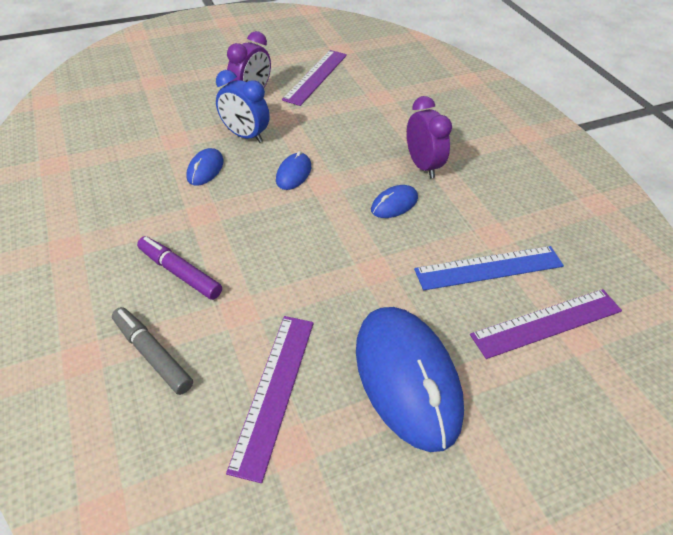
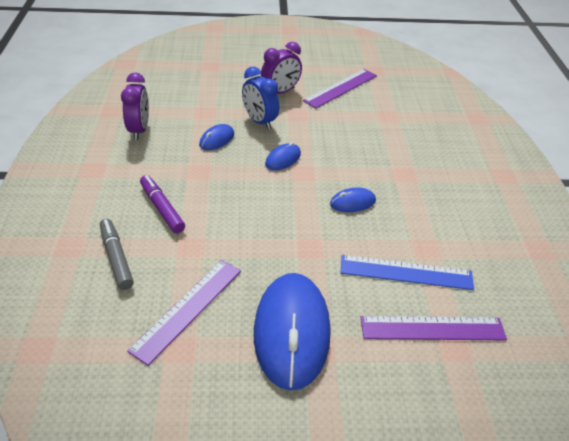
camera: 20 degrees right, 5 degrees down
(422, 166) = (393, 179): purple clock -> purple clock (139, 130)

